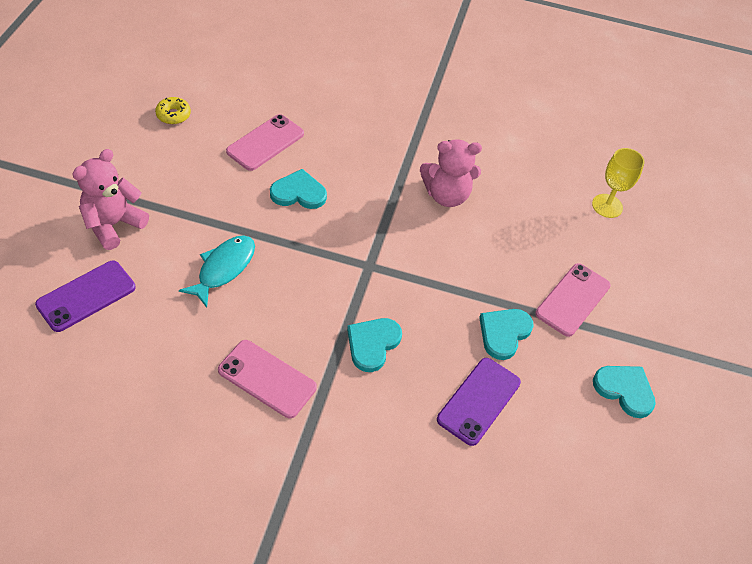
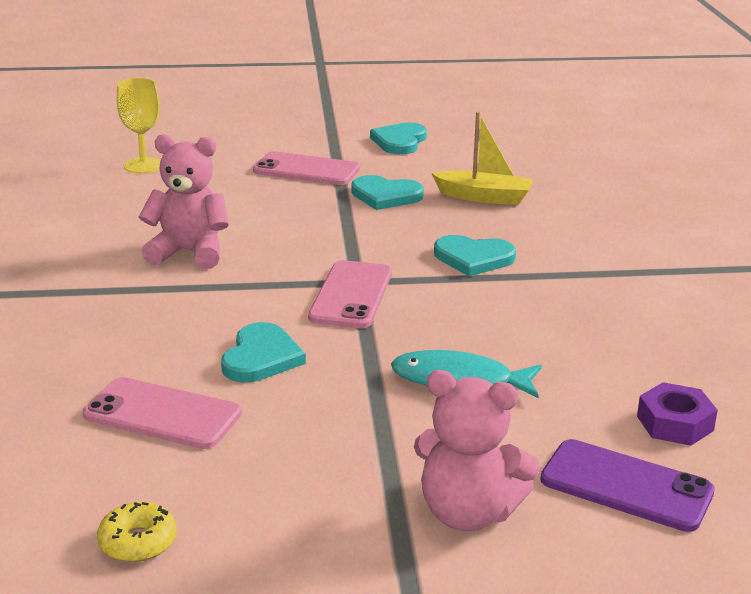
camera: 105 degrees left, 25 degrees down
(119, 350) = (675, 423): none -> purple nut
(267, 379) = (590, 308): pink phone -> pink phone (351, 295)
(298, 193) = (261, 357): turquoise heart -> turquoise heart turned 150 degrees counterclockwise
(446, 195) = (189, 253): pink teddy bear -> pink teddy bear turned 60 degrees counterclockwise
(479, 401) = (484, 197): purple phone -> yellow boat

